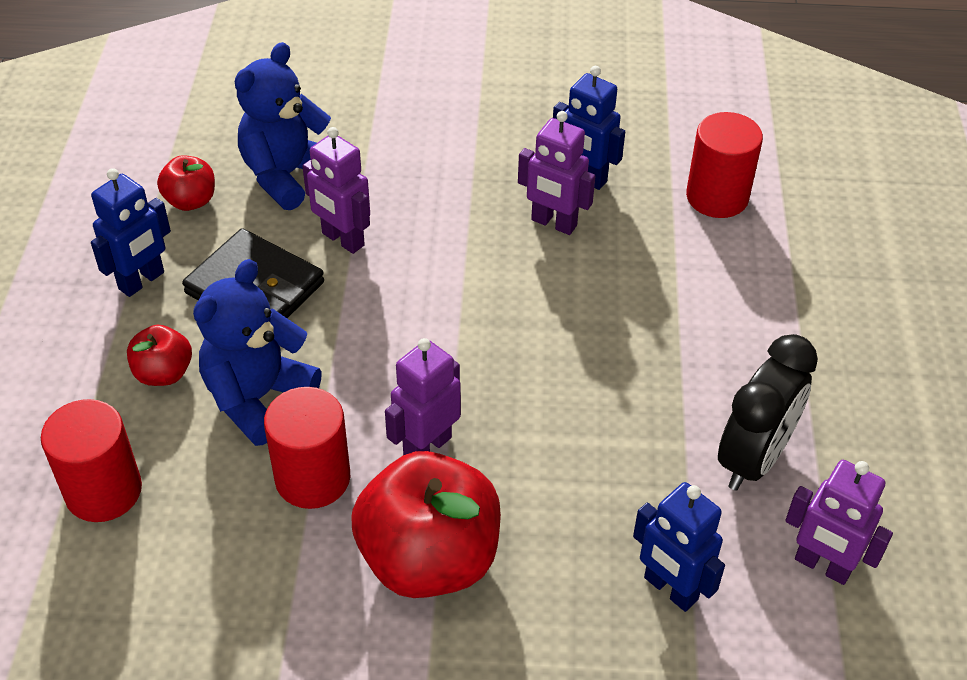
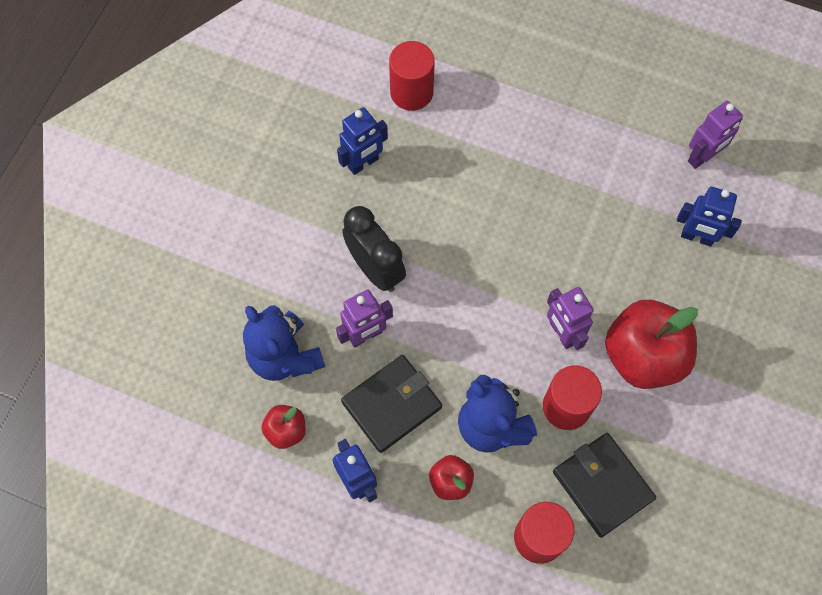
camera: 70 degrees left, 20 degrees up
(201, 551) = (602, 485): none -> black wallet
(553, 223) = (399, 197): purple robot -> none
(670, 589) = (697, 237): blue robot -> blue robot turned 45 degrees clockwise
(753, 458) = (624, 160): black clock -> black clock (375, 269)

